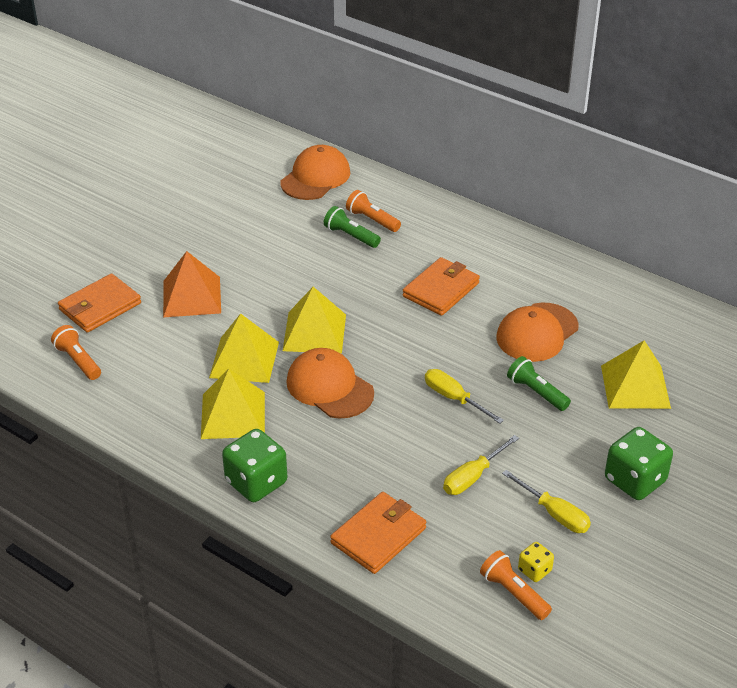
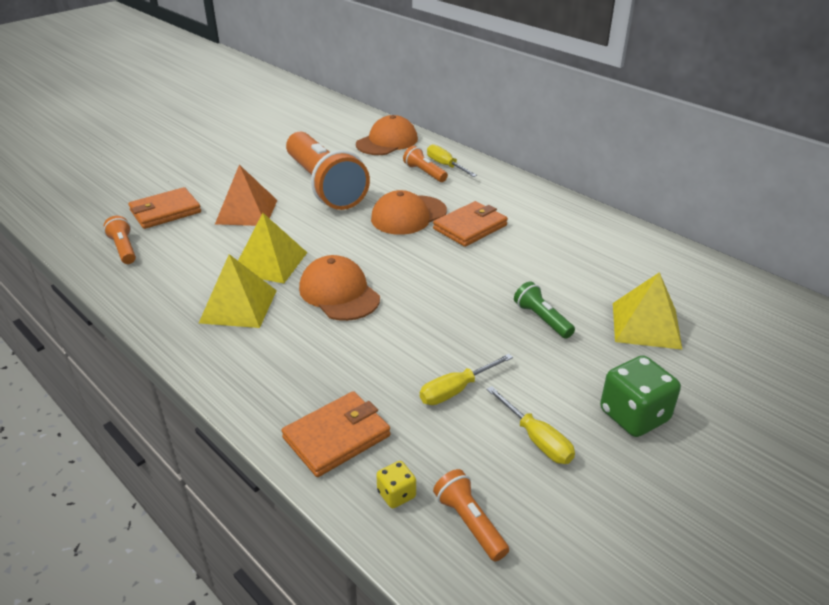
camera: 10 degrees right, 5 degrees down
(256, 482) = (233, 368): green dice -> none
(266, 251) = (325, 186): none -> orange flashlight
(314, 332) = (342, 248): yellow pyramid -> none
(350, 236) = (402, 182): green flashlight -> none
(454, 398) = (457, 315): yellow screwdriver -> yellow screwdriver (445, 165)
(534, 570) = (500, 499): yellow dice -> yellow dice (396, 494)
(537, 333) = (553, 269): orange cap -> orange cap (408, 215)

